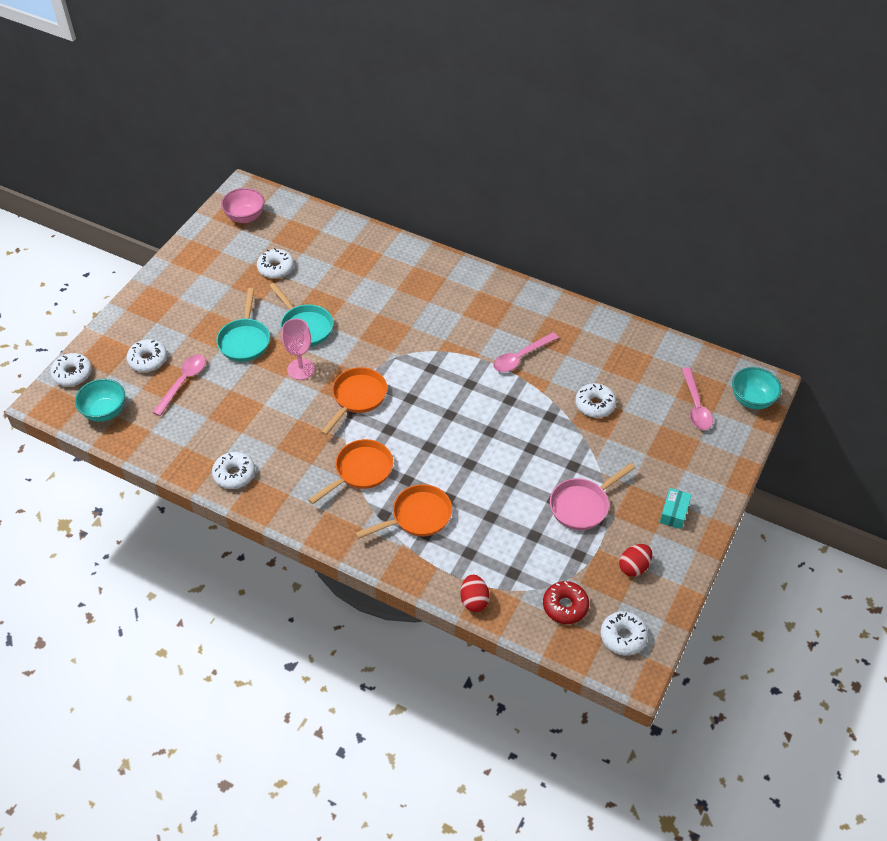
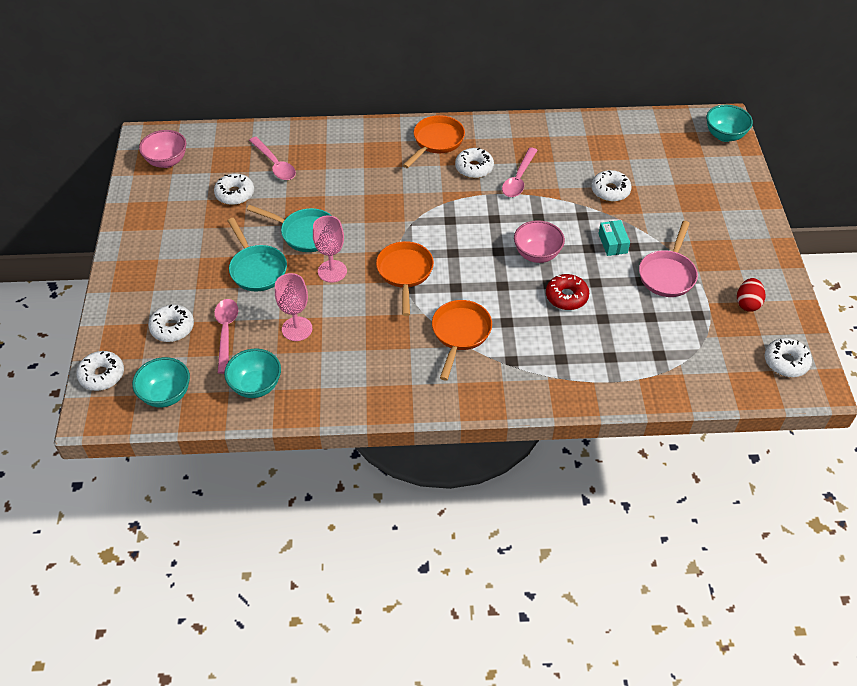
camera: 30 degrees left, 0 degrees up
(172, 436) = (256, 386): none -> turquoise bowl
(234, 474) = (345, 391): white donut -> white donut (474, 168)
(237, 405) = (297, 329): none -> pink goblet
(417, 516) = (541, 348): orange pan -> orange pan (436, 142)
(474, 600) = (647, 393): red egg -> none
(480, 433) = (537, 254): none -> pink bowl
(565, 606) = (722, 361): red donut -> red donut (566, 296)
(674, 513) = (741, 247): turquoise box -> turquoise box (612, 243)
(695, 405) = (687, 158): pink spoon -> pink spoon (275, 164)

